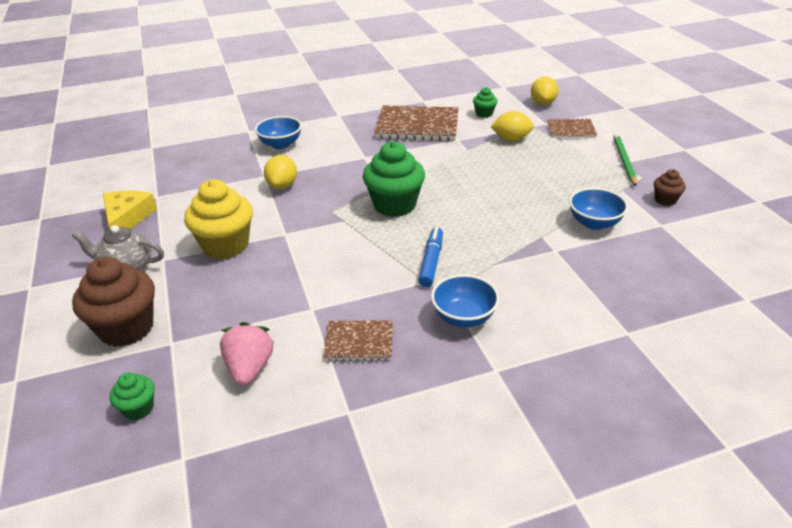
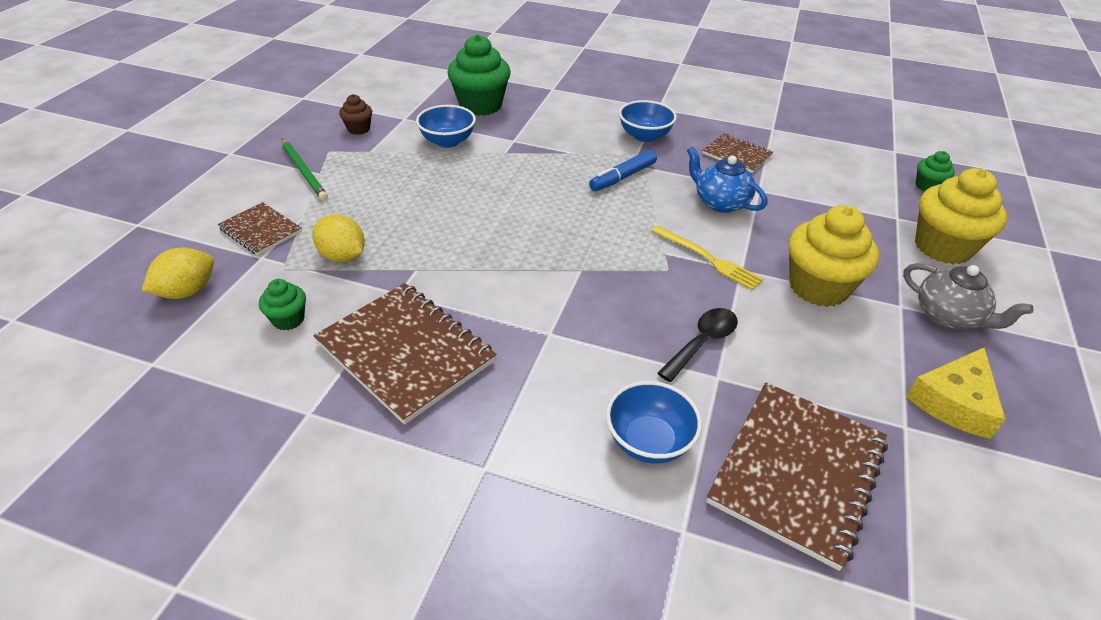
camera: 145 degrees left, 5 degrees up
(126, 328) = (942, 247): brown cupcake -> yellow cupcake
(208, 161) = (796, 472): none -> brown notebook
(249, 368) = (832, 174): pink strawberry -> none
(282, 185) = (702, 343): yellow lemon -> black spoon
(312, 230) = (708, 259): none -> yellow fork
(335, 278) = (720, 203): none -> blue teapot
(394, 205) = (592, 243): green cupcake -> green cupcake (480, 105)
(624, 161) = (304, 171): green pencil -> green pencil turned 75 degrees counterclockwise

